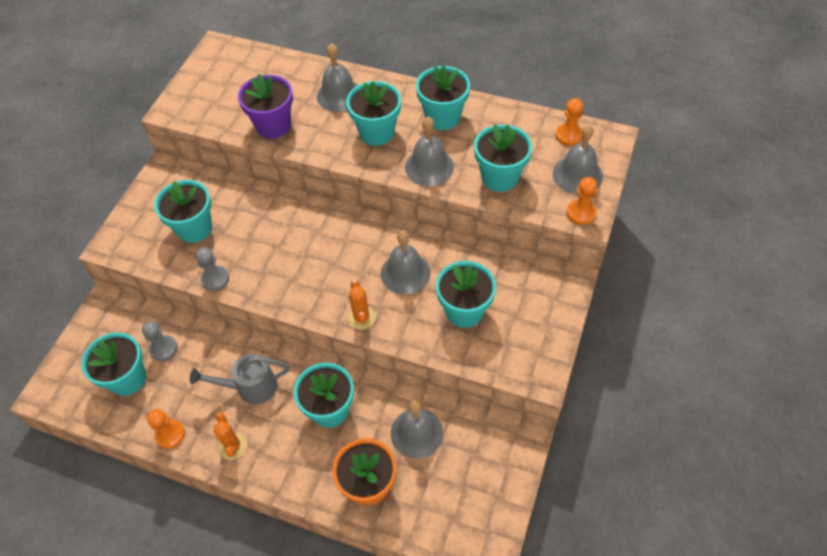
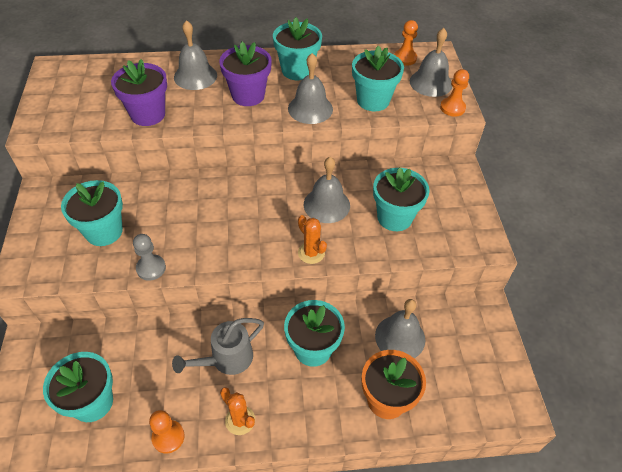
camera: 30 degrees left, 5 degrees down
(163, 349) = (117, 359): grey pawn -> none
(377, 132) = (248, 95): turquoise flower pot -> purple flower pot

